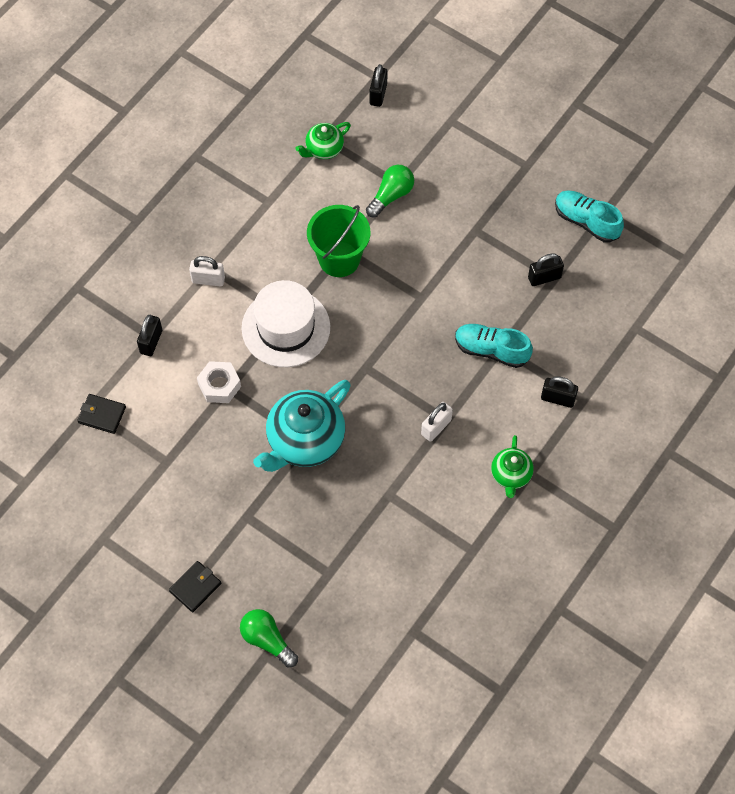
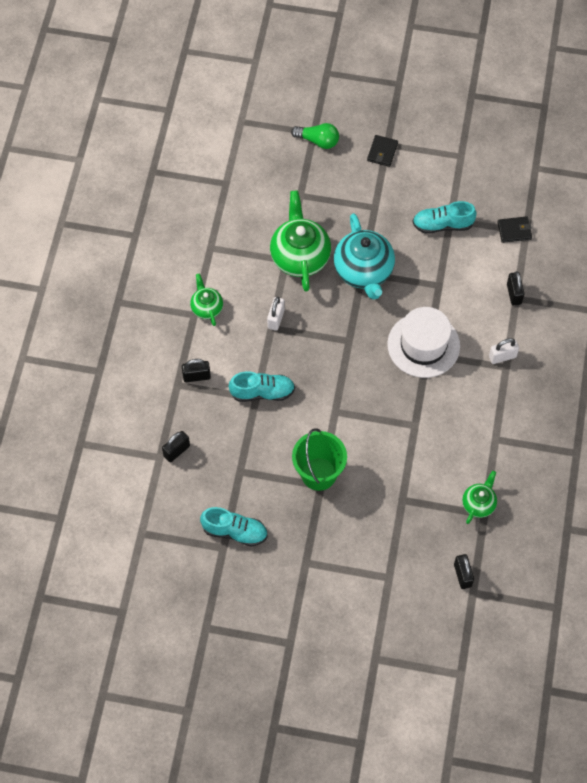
camera: 155 degrees right, 0 degrees up
(180, 458) = (442, 225): none -> turquoise shoe
(219, 385) = (446, 284): white nut -> none
(304, 441) = (364, 271): turquoise teapot -> turquoise teapot turned 150 degrees clockwise
(339, 259) = (414, 415): green bucket -> green bucket (318, 474)
(370, 492) = (300, 256): none -> green teapot
(391, 196) = (402, 486): green light bulb -> none
(544, 277) = (248, 468): black padlock -> black padlock (176, 451)

